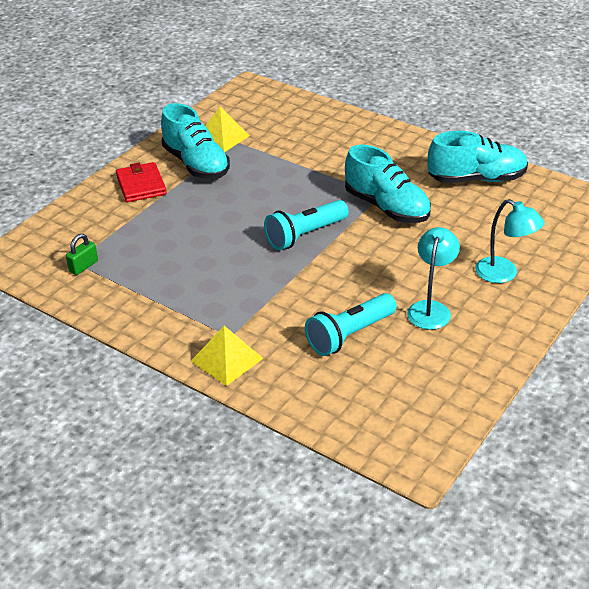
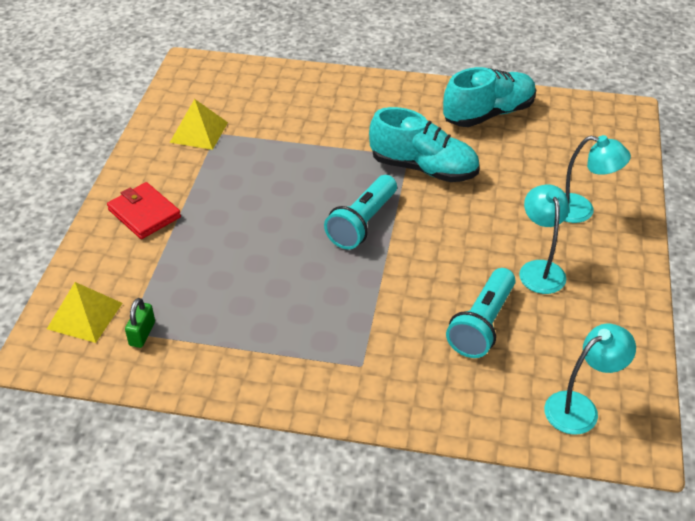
camera: 25 degrees left, 5 degrees up
(196, 164) = (190, 171): turquoise shoe -> none
(227, 359) = (377, 395): yellow pyramid -> yellow pyramid (85, 316)
(387, 419) = (580, 407): none -> turquoise lamp

